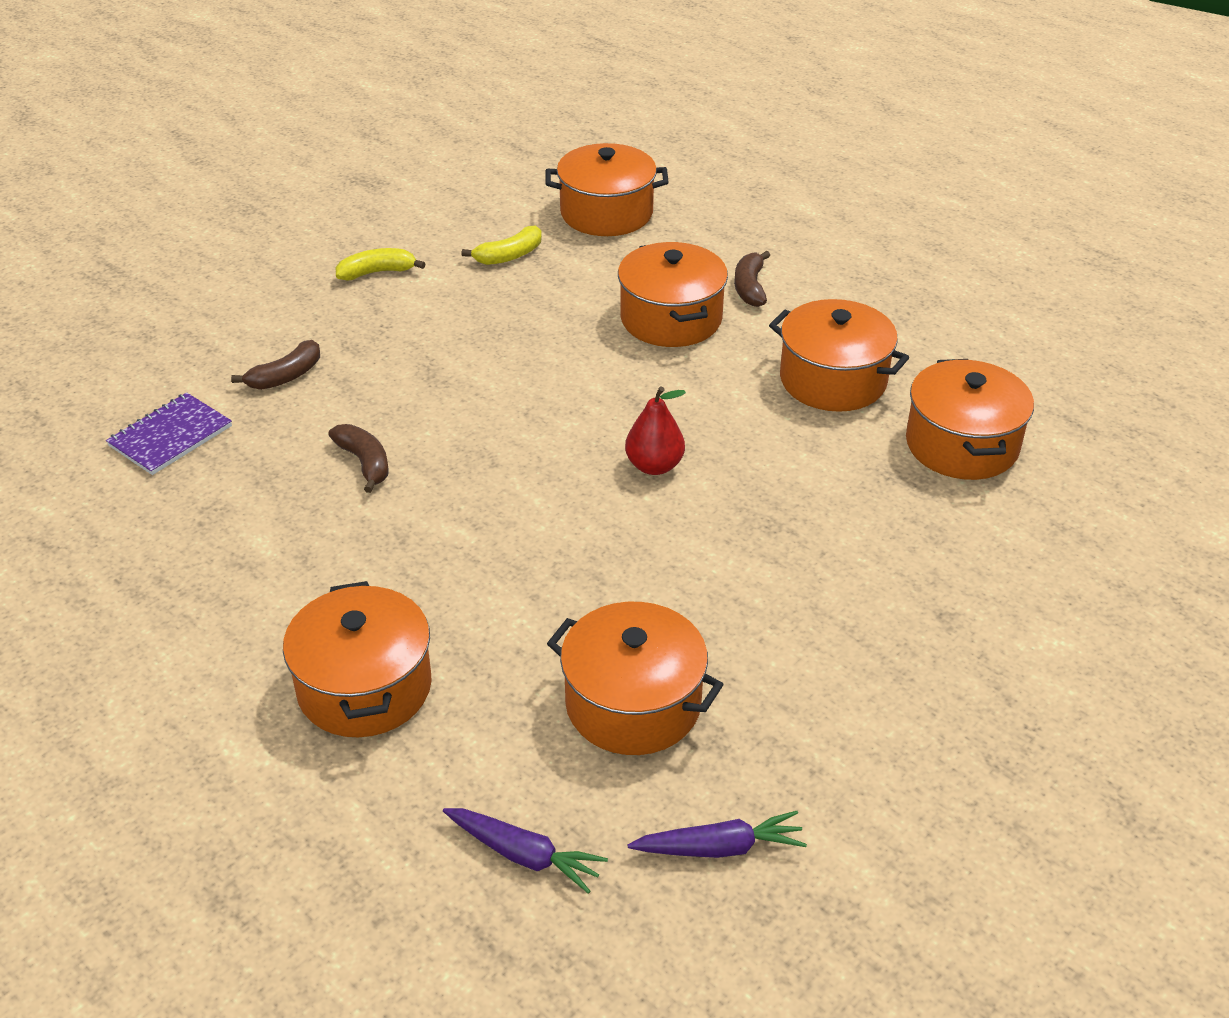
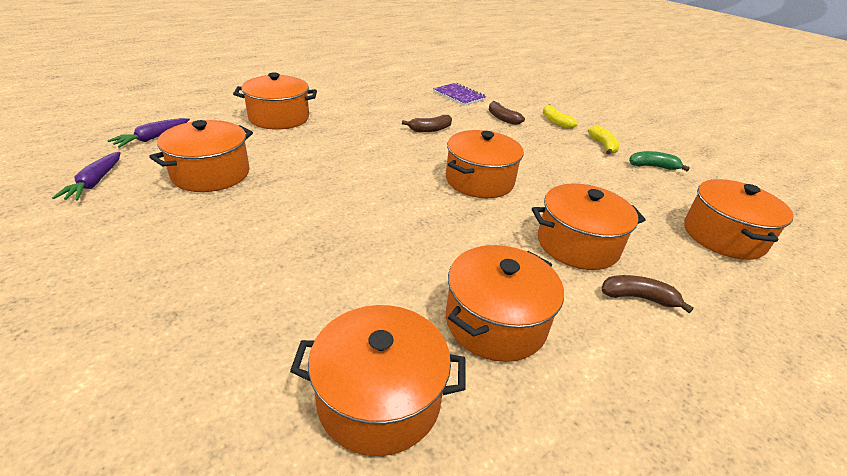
camera: 95 degrees right, 5 degrees down
(438, 236) = (653, 166): none -> green banana
(509, 256) = (640, 188): yellow banana -> yellow banana (555, 122)
(542, 398) = (479, 181): none -> orange pot
(654, 466) = (402, 210): red pear -> none

